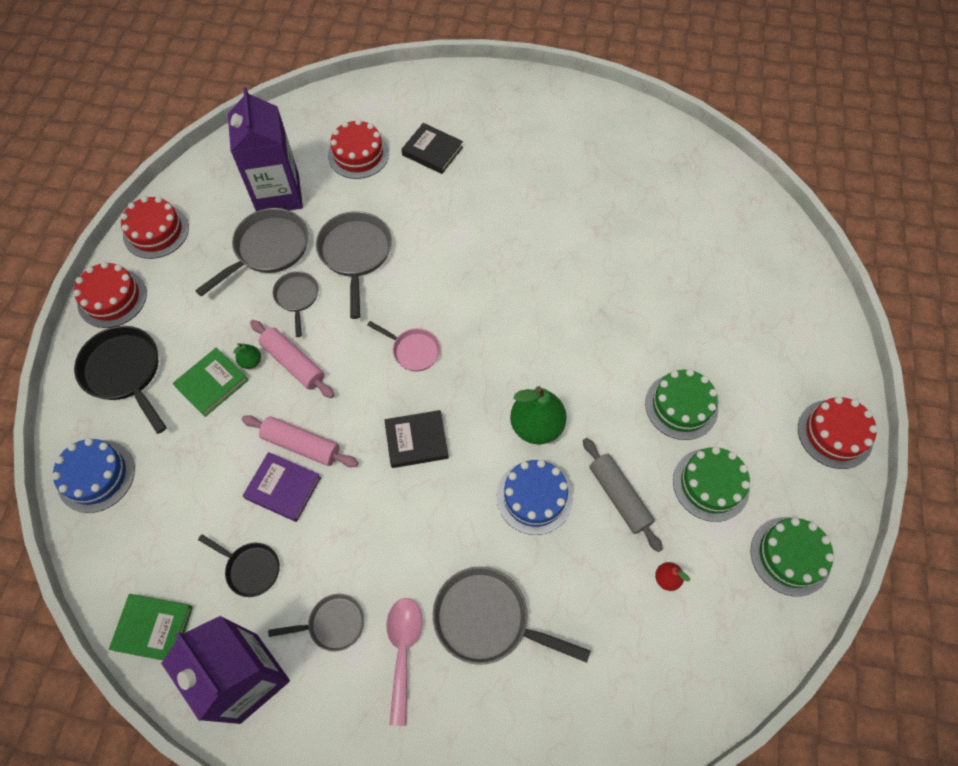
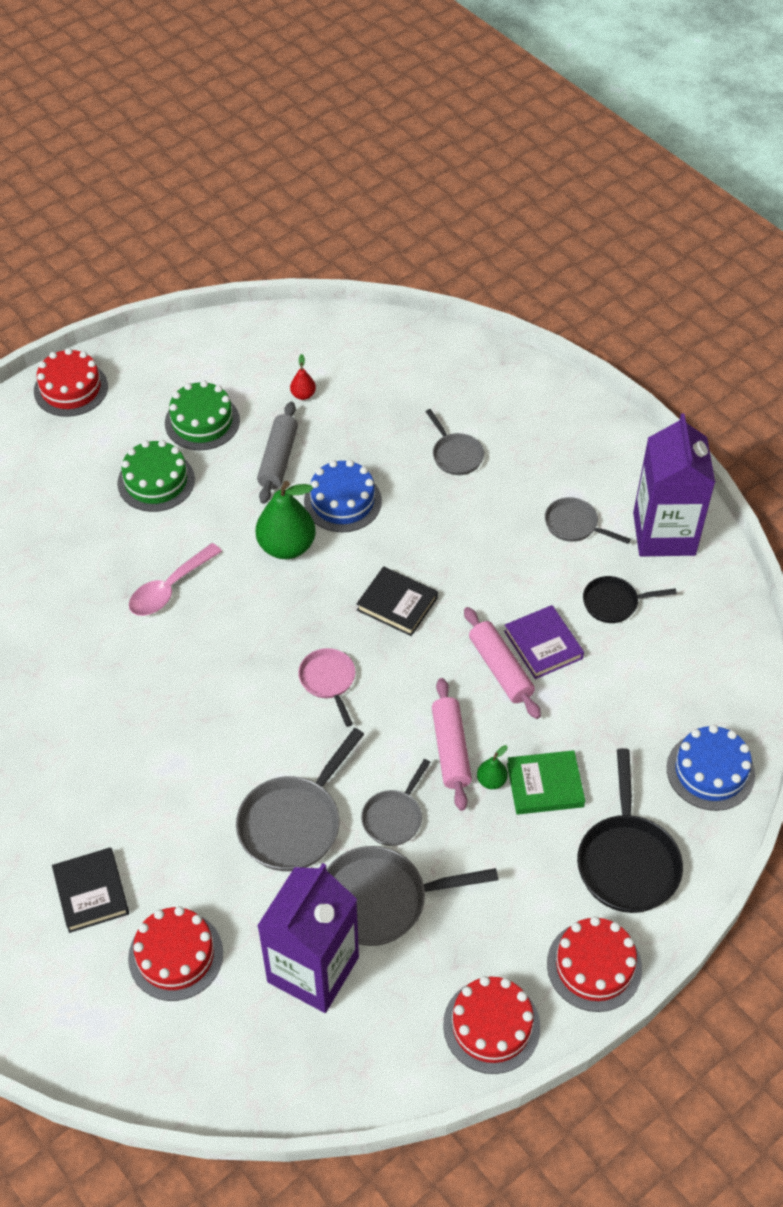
camera: 140 degrees left, 10 degrees down
(153, 628) = (721, 613): green book -> none
(250, 569) = (614, 603): black pan -> black pan turned 75 degrees counterclockwise
(403, 651) = (534, 476): pink spoon -> pink spoon (170, 588)
(487, 619) = (455, 455): grey pan -> grey pan, size x0.59
(790, 556) = (203, 352): green cake -> none

